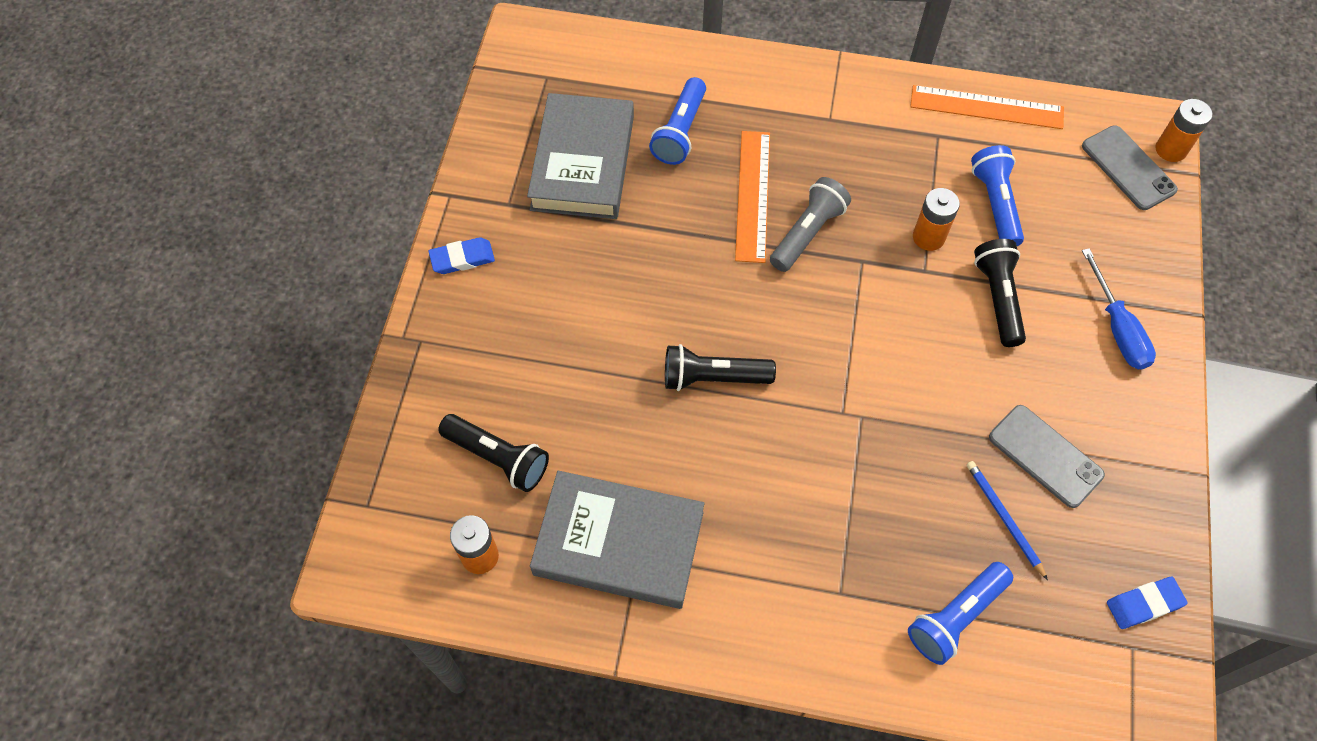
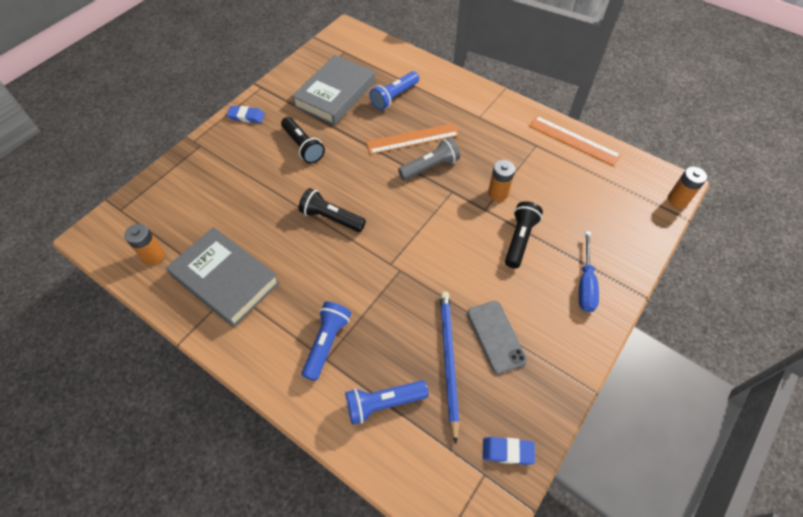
camera: 25 degrees right, 5 degrees down
(498, 457) = (197, 213): black flashlight -> black flashlight (303, 146)
(753, 195) = (412, 139): orange ruler -> orange ruler turned 45 degrees clockwise
(995, 204) = (548, 190): blue flashlight -> blue flashlight (326, 343)
(1004, 518) = (448, 360): blue pencil -> blue pencil, size x1.71
(1128, 168) = (644, 200): grey phone -> none

